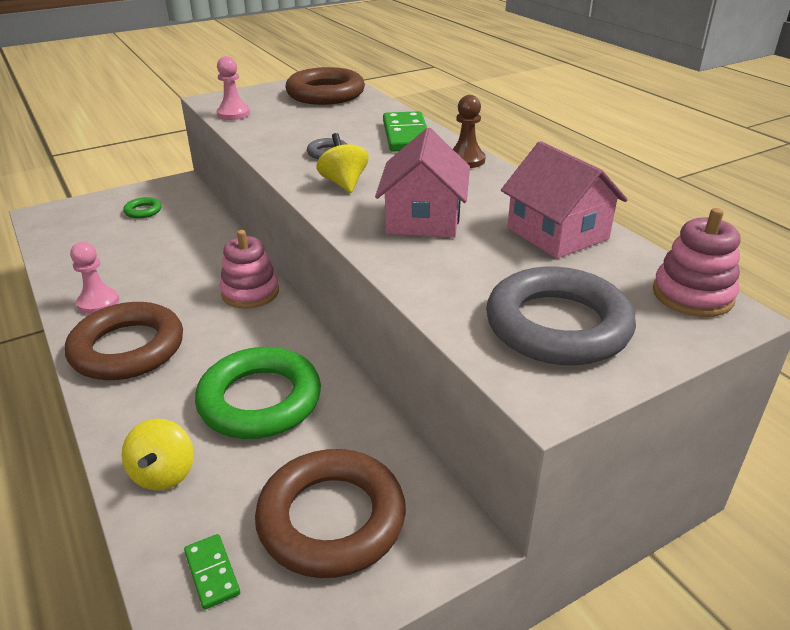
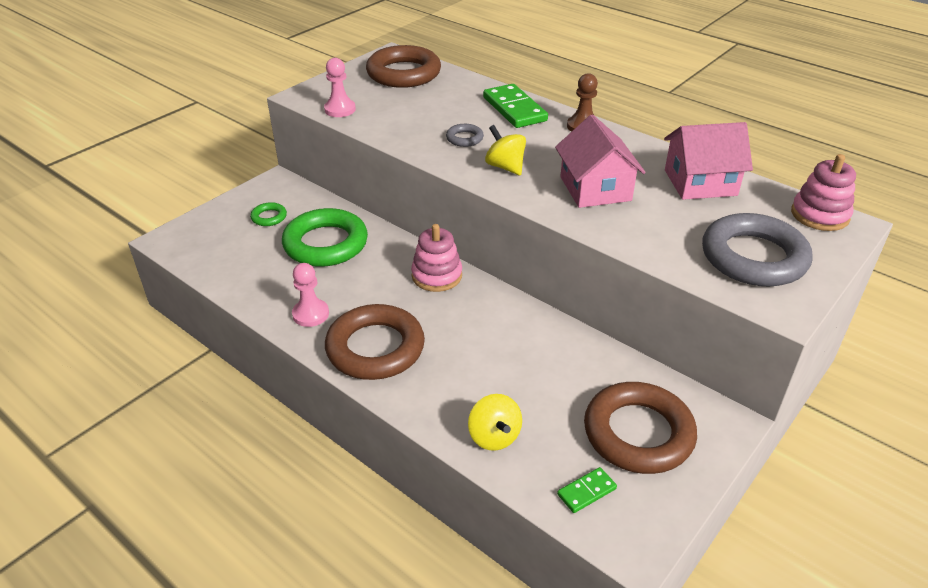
camera: 20 degrees left, 5 degrees up
(212, 573) = (586, 492): green domino -> green domino turned 75 degrees counterclockwise
(260, 400) = (519, 363): green ring -> green ring (326, 244)
(557, 233) = (700, 183): pink house -> pink house turned 45 degrees counterclockwise

